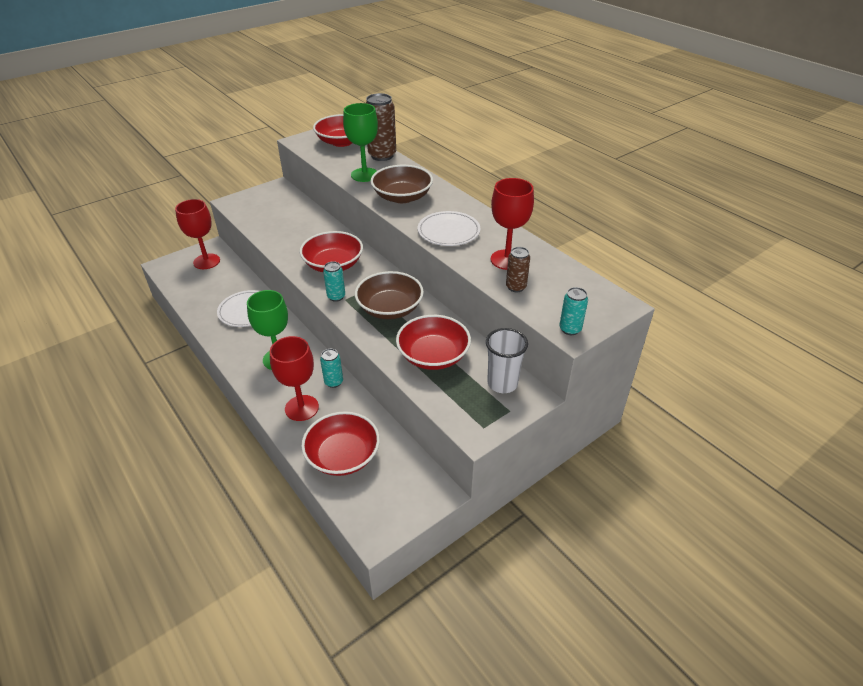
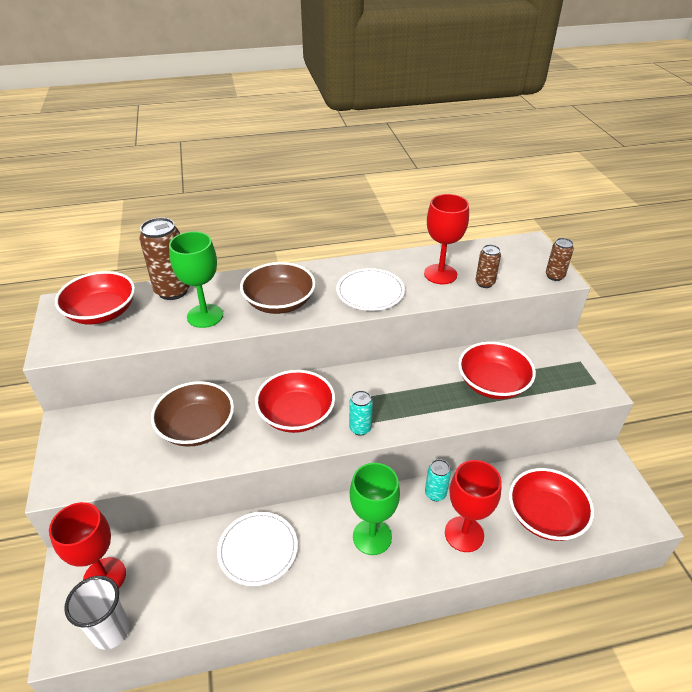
camera: 65 degrees left, 0 degrees up
(390, 308) = (405, 391): brown bowl -> brown bowl (197, 427)
(502, 383) = (546, 353): white cup -> white cup (111, 631)
(570, 329) = (554, 276): turquoise can -> brown can

